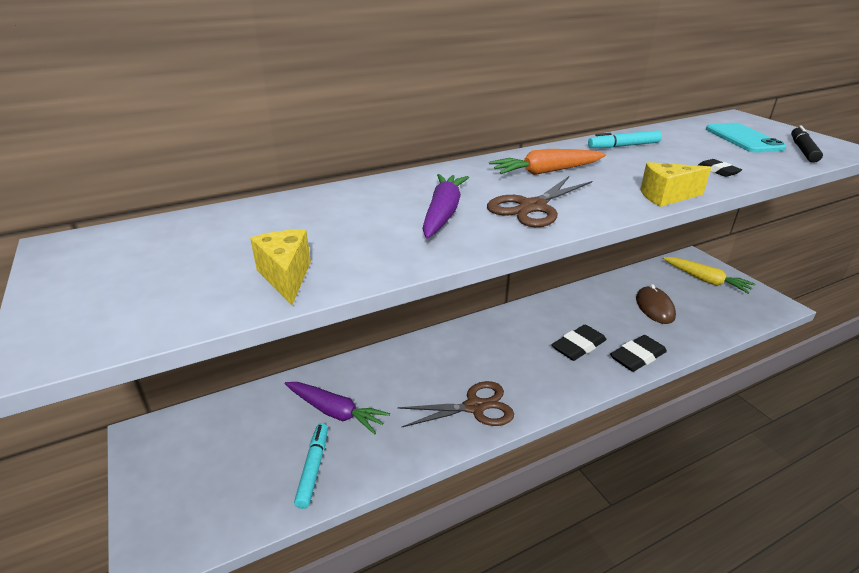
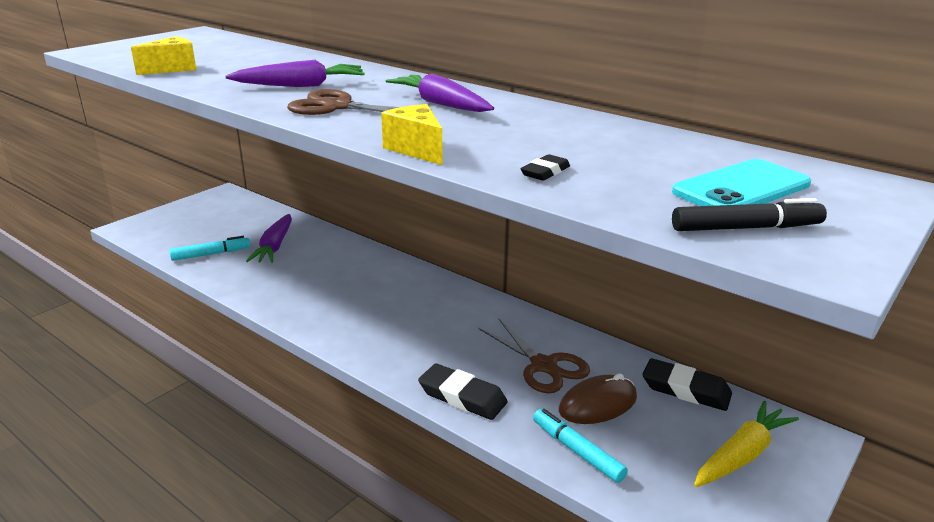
camera: 65 degrees right, 5 degrees down
(475, 407) = (311, 305): brown scissors -> brown scissors (543, 366)
(546, 172) = (440, 104): orange carrot -> purple carrot
(578, 346) = (452, 350): black eraser -> black eraser (685, 390)
(623, 146) = (582, 127): turquoise marker -> turquoise marker (577, 451)
(705, 280) = (742, 455): yellow carrot -> yellow carrot turned 150 degrees counterclockwise

